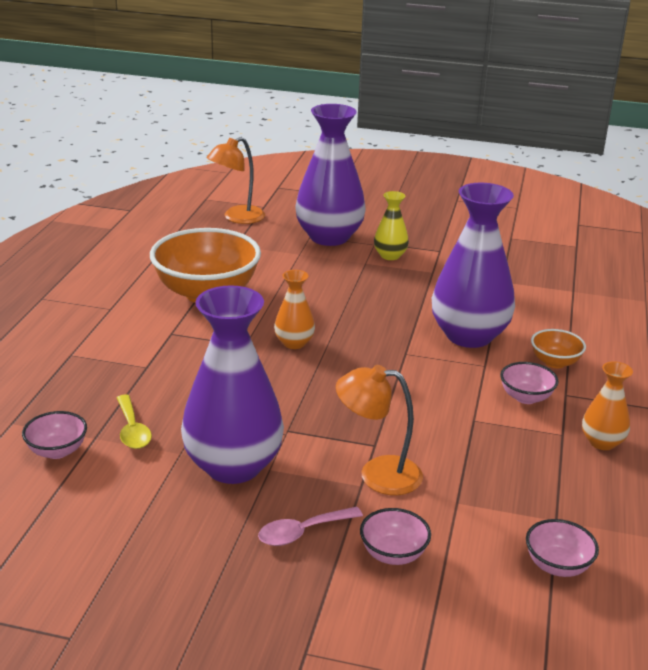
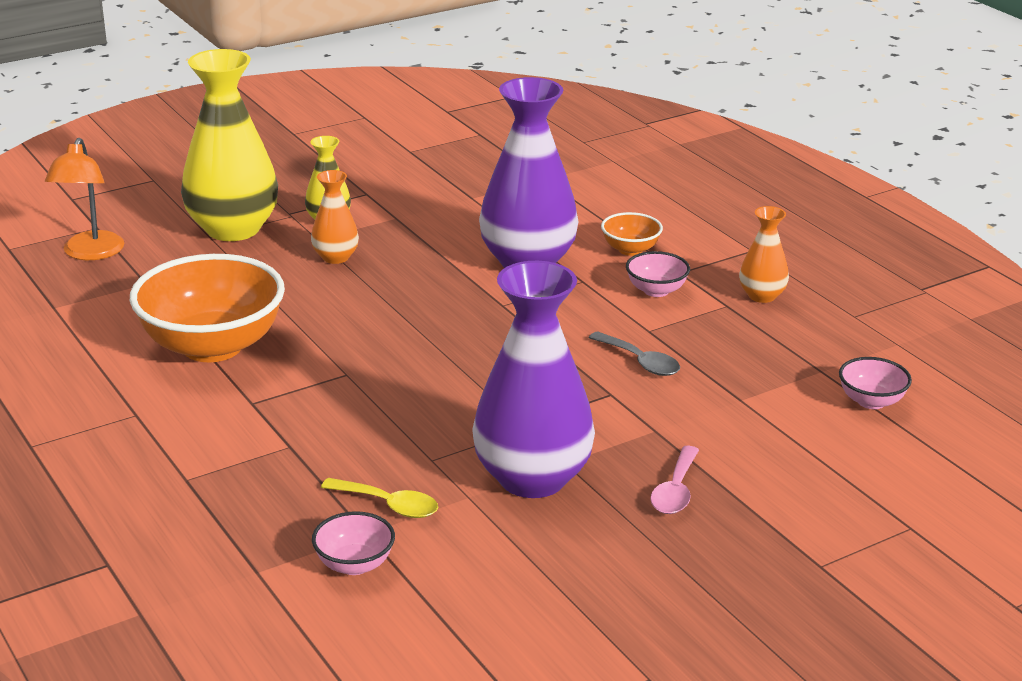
camera: 45 degrees left, 0 degrees up
(294, 343) = (389, 348): orange vase -> orange vase (335, 257)
(329, 237) = (233, 229): purple vase -> yellow vase
(377, 474) = (652, 414): orange lamp -> none
(393, 554) = (762, 463): pink bowl -> none
(431, 436) = (640, 362): none -> grey spoon

